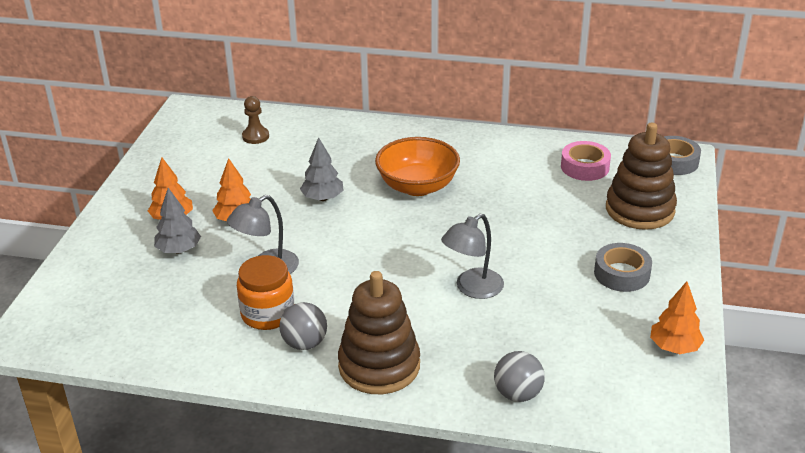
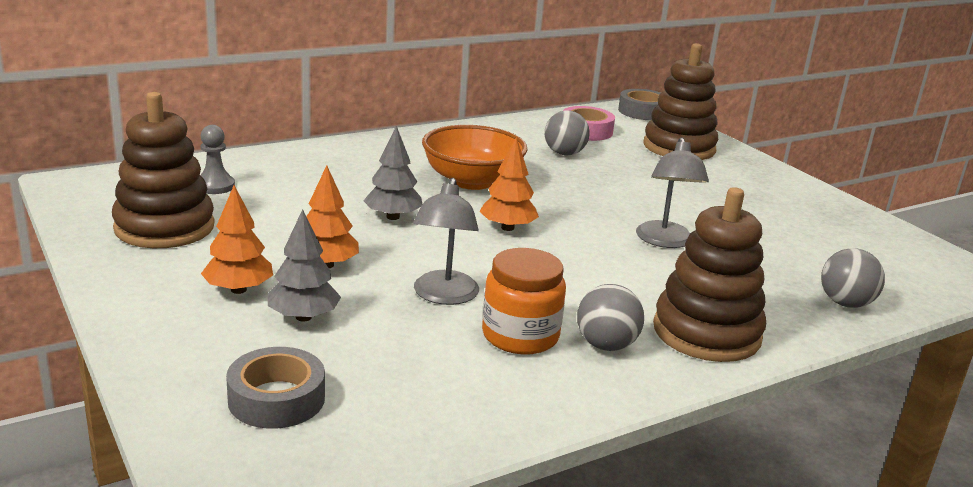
camera: 45 degrees left, 10 degrees down
(191, 159) = (164, 227): none -> brown stacking toy
(255, 136) = (215, 186): brown pawn -> grey pawn
(527, 184) = (564, 153): none -> grey ball
(621, 274) = (748, 192): grey tape -> grey tape (276, 399)
(674, 347) = (871, 226): orange tree -> orange tree (507, 228)

